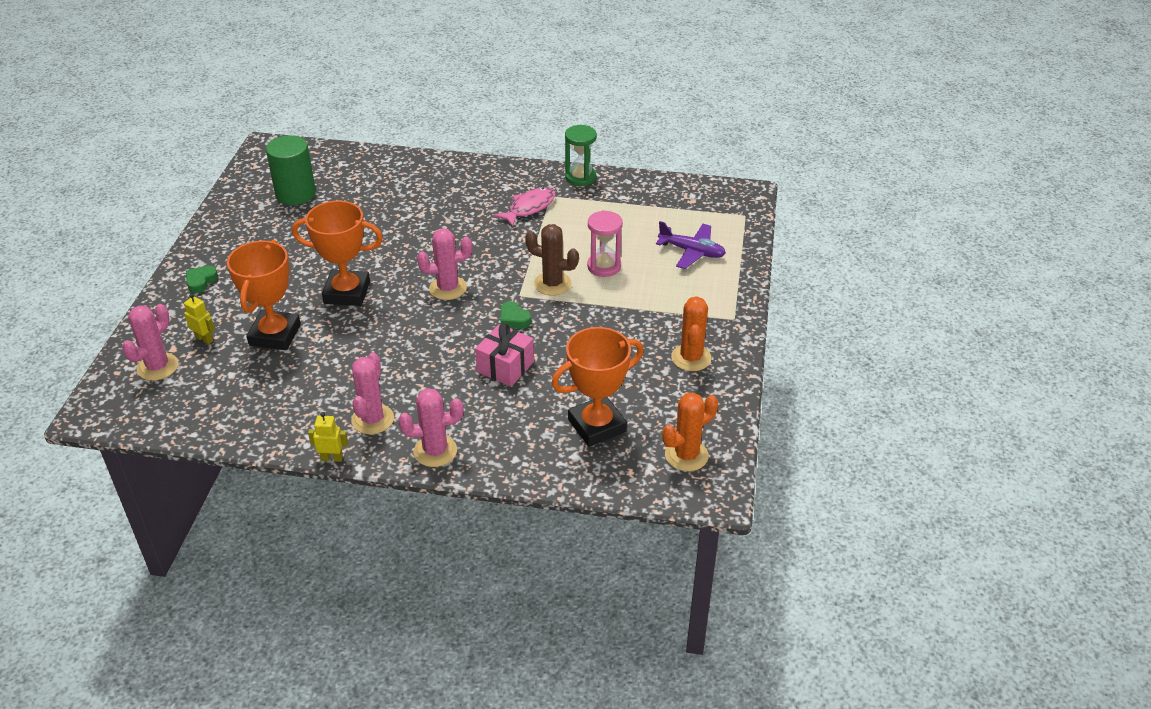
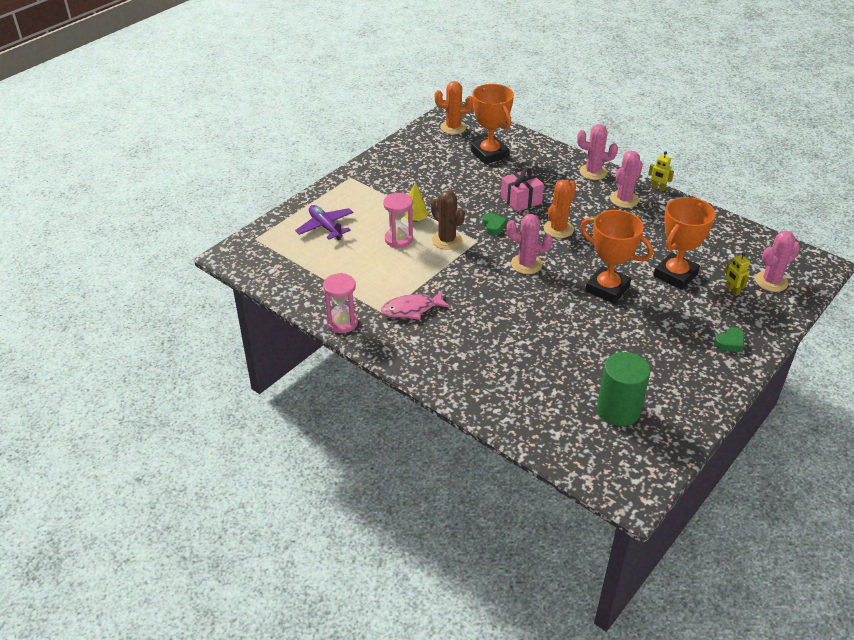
camera: 150 degrees left, 0 degrees up
(580, 177) = (342, 323): green hourglass -> pink hourglass
(597, 425) = (489, 154): orange trophy -> orange trophy turned 60 degrees clockwise
(607, 294) = (415, 219): none -> yellow tree
(691, 358) = (401, 167): orange cactus -> orange cactus (558, 229)

